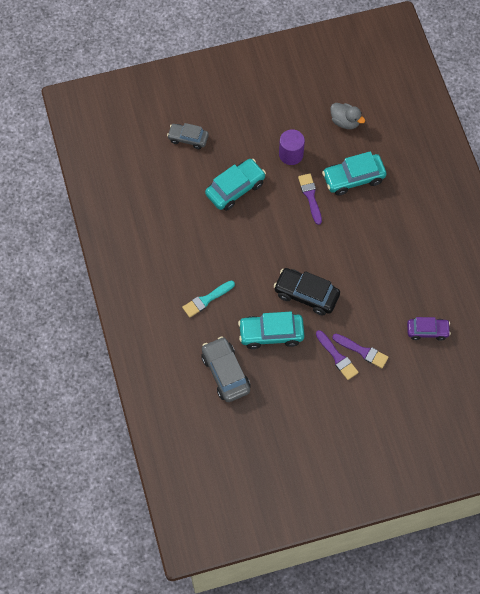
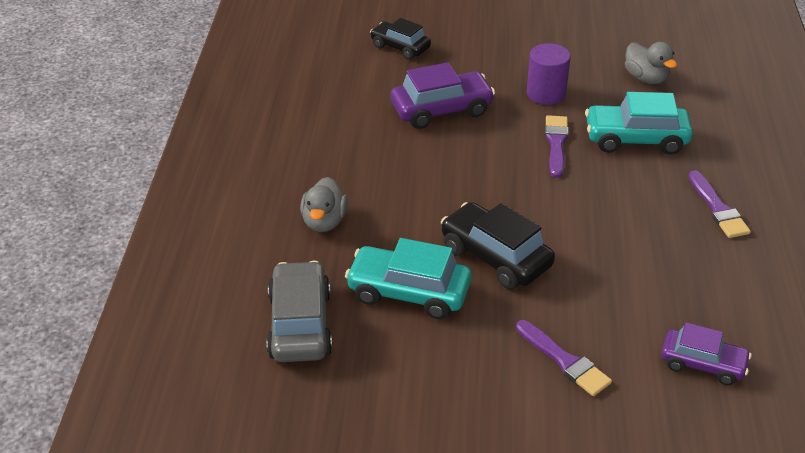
camera: 20 degrees right, 25 degrees down
(188, 138) = (400, 47): grey car -> black car
(206, 299) = (324, 222): turquoise brush -> grey duck
(235, 189) = (441, 110): turquoise car -> purple car
(337, 357) = (513, 356): purple brush -> purple brush (718, 208)

